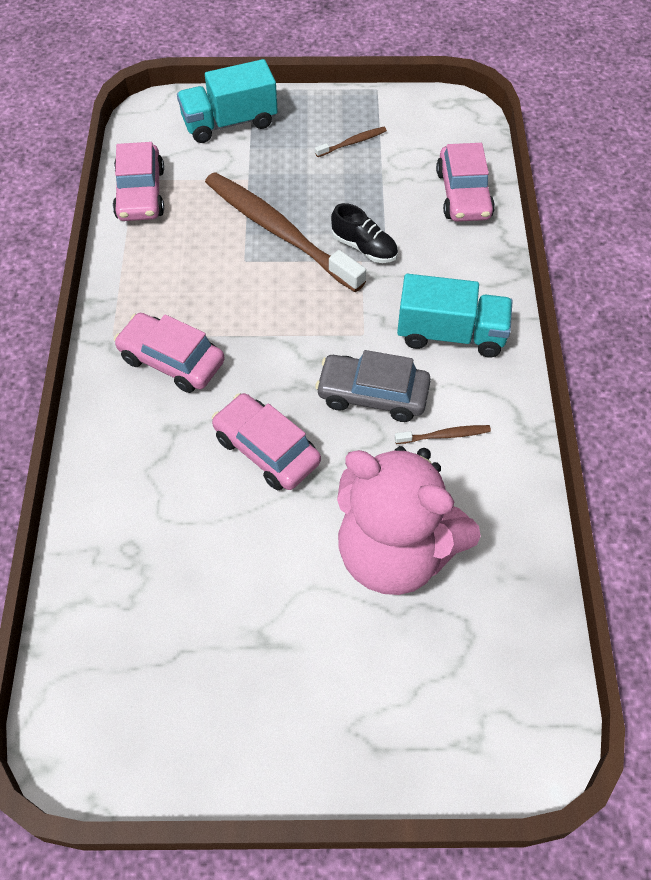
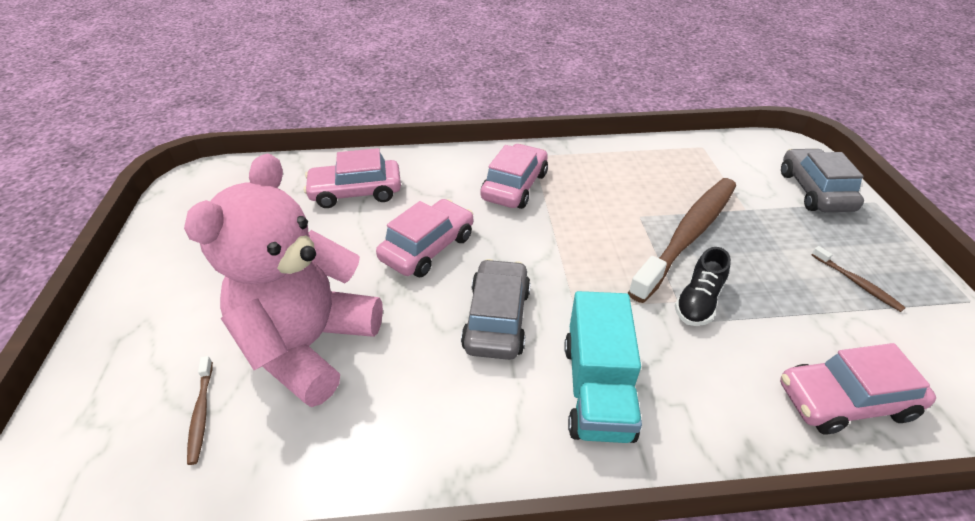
camera: 85 degrees right, 15 degrees down
(140, 194) = (688, 151): pink car -> pink car (356, 192)
(229, 122) = (814, 191): turquoise truck -> grey car
(444, 435) = (449, 385): brown toothbrush -> brown toothbrush (201, 413)

